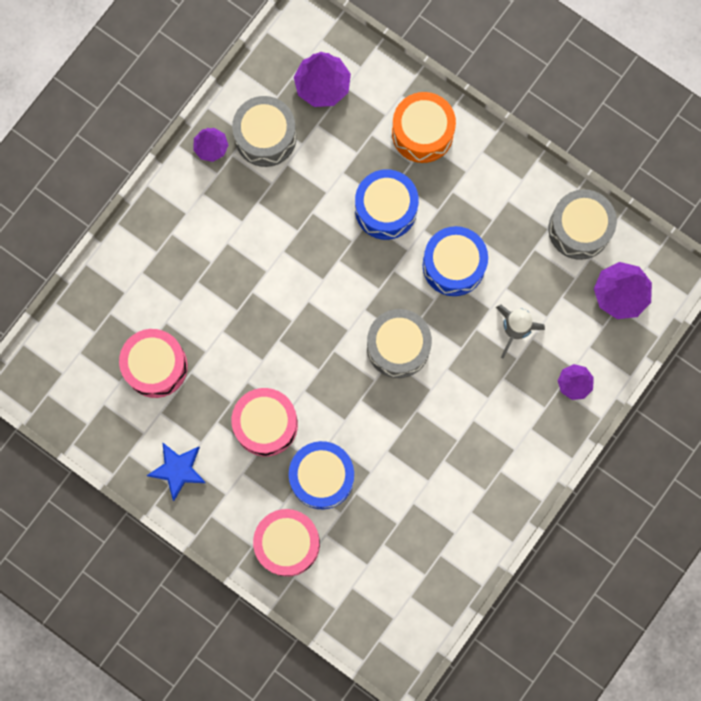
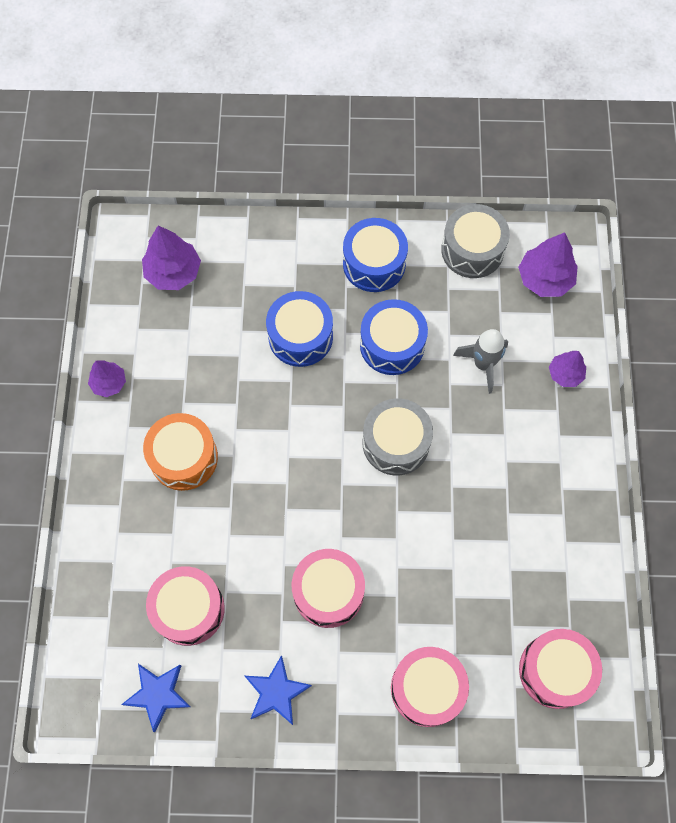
camera: 35 degrees left, 10 degrees down
(94, 413) = (158, 694): none -> blue star
(265, 137) = (152, 344): grey drum -> none
(322, 477) = (413, 604): blue drum -> blue drum (374, 263)
(390, 597) = (555, 671): none -> pink drum
(422, 133) = (286, 257): orange drum -> orange drum (184, 457)

